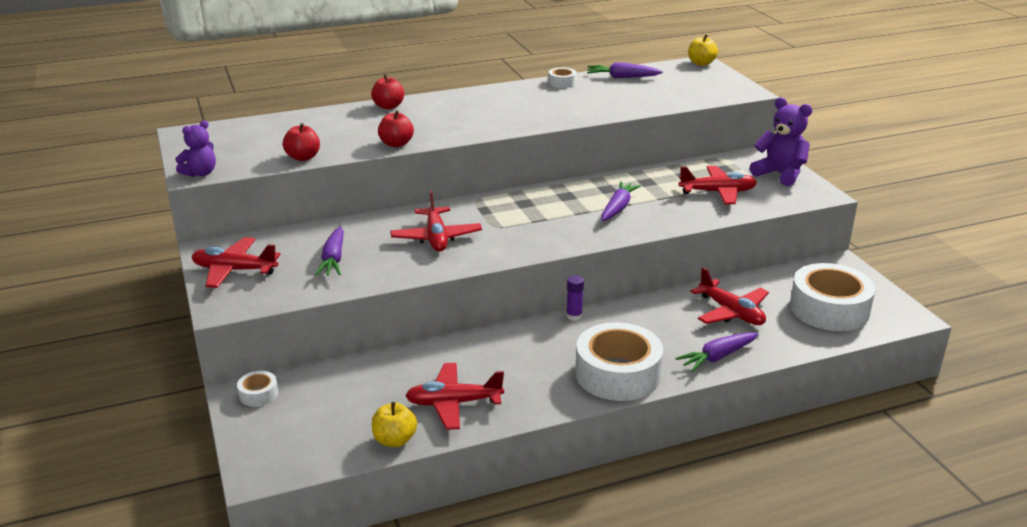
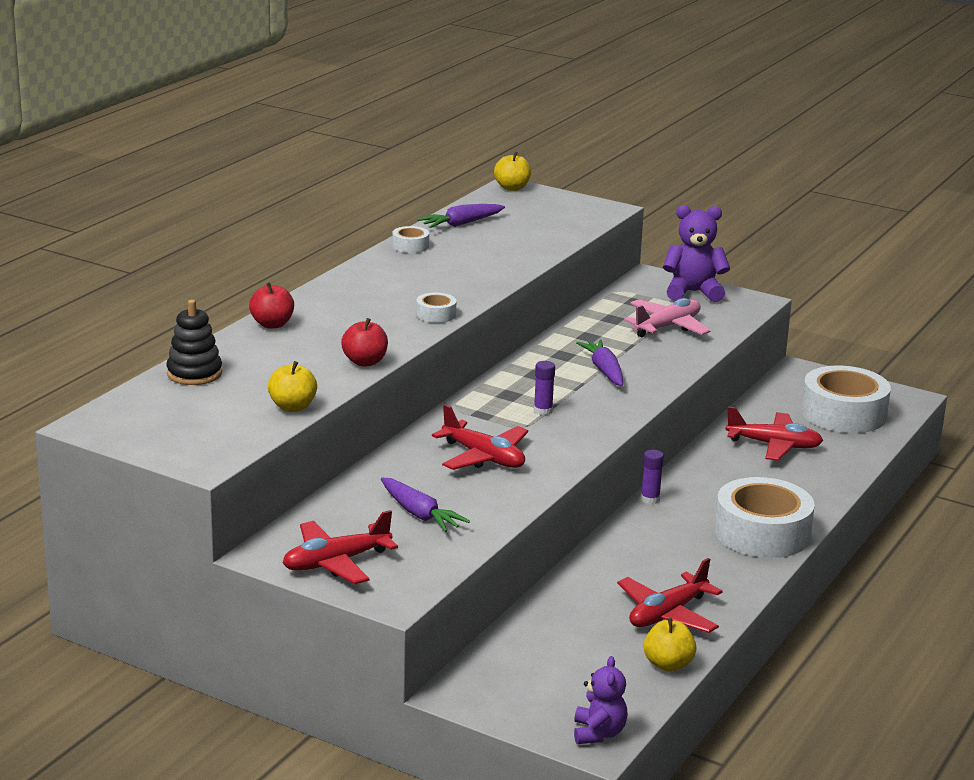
camera: 40 degrees left, 5 degrees down
(200, 173) = (211, 460): purple teddy bear -> purple teddy bear (598, 733)
(258, 394) = (477, 686): white tape -> white tape (436, 314)
(291, 122) = (194, 373): none -> black stacking toy
(303, 157) = (292, 407): red apple -> yellow apple
(528, 221) = (543, 411): none -> purple glue stick
(717, 357) = (817, 487): purple carrot -> none
(718, 192) = (667, 327): red plane -> pink plane

